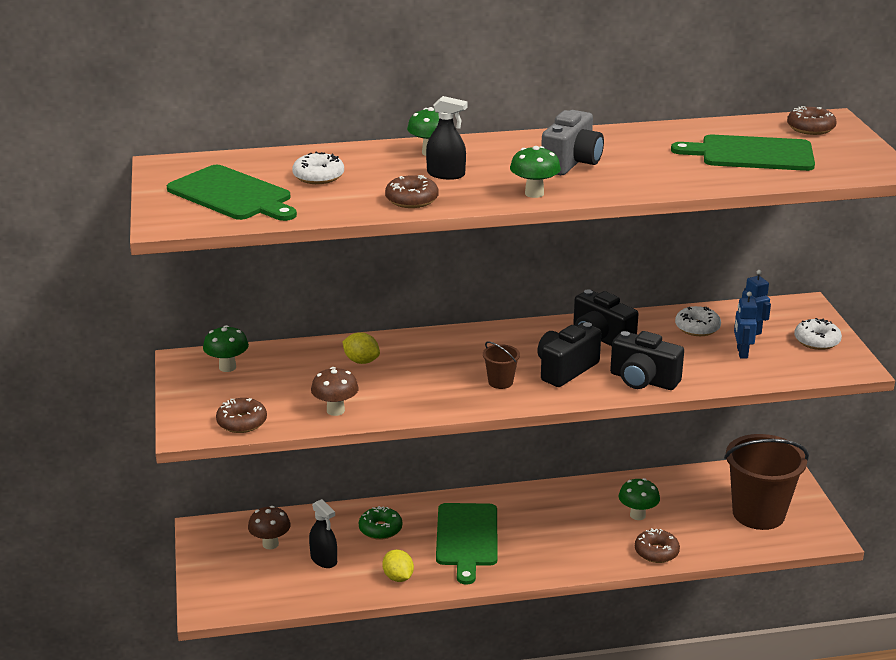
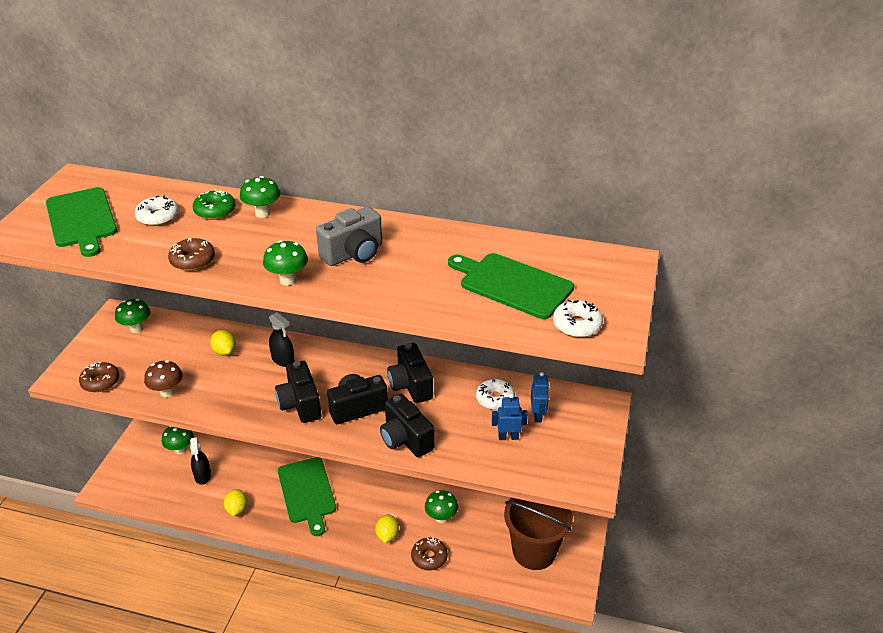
camera: 25 degrees right, 10 degrees up
(270, 544) = (180, 450): brown mushroom -> green mushroom
(380, 529) = (257, 463): green donut -> green donut (215, 211)
(446, 174) = (247, 240): black spray bottle -> black spray bottle (283, 359)
(466, 538) = (307, 492): green cutting board -> green cutting board turned 45 degrees counterclockwise
(500, 382) = (300, 404): brown bucket -> black camera
(594, 547) = (387, 535): none -> yellow lemon
(742, 353) = (508, 437): blue robot -> blue robot turned 60 degrees clockwise
(810, 128) = (597, 267): brown donut -> none
(817, 341) = (582, 445): white donut -> white donut (577, 325)

